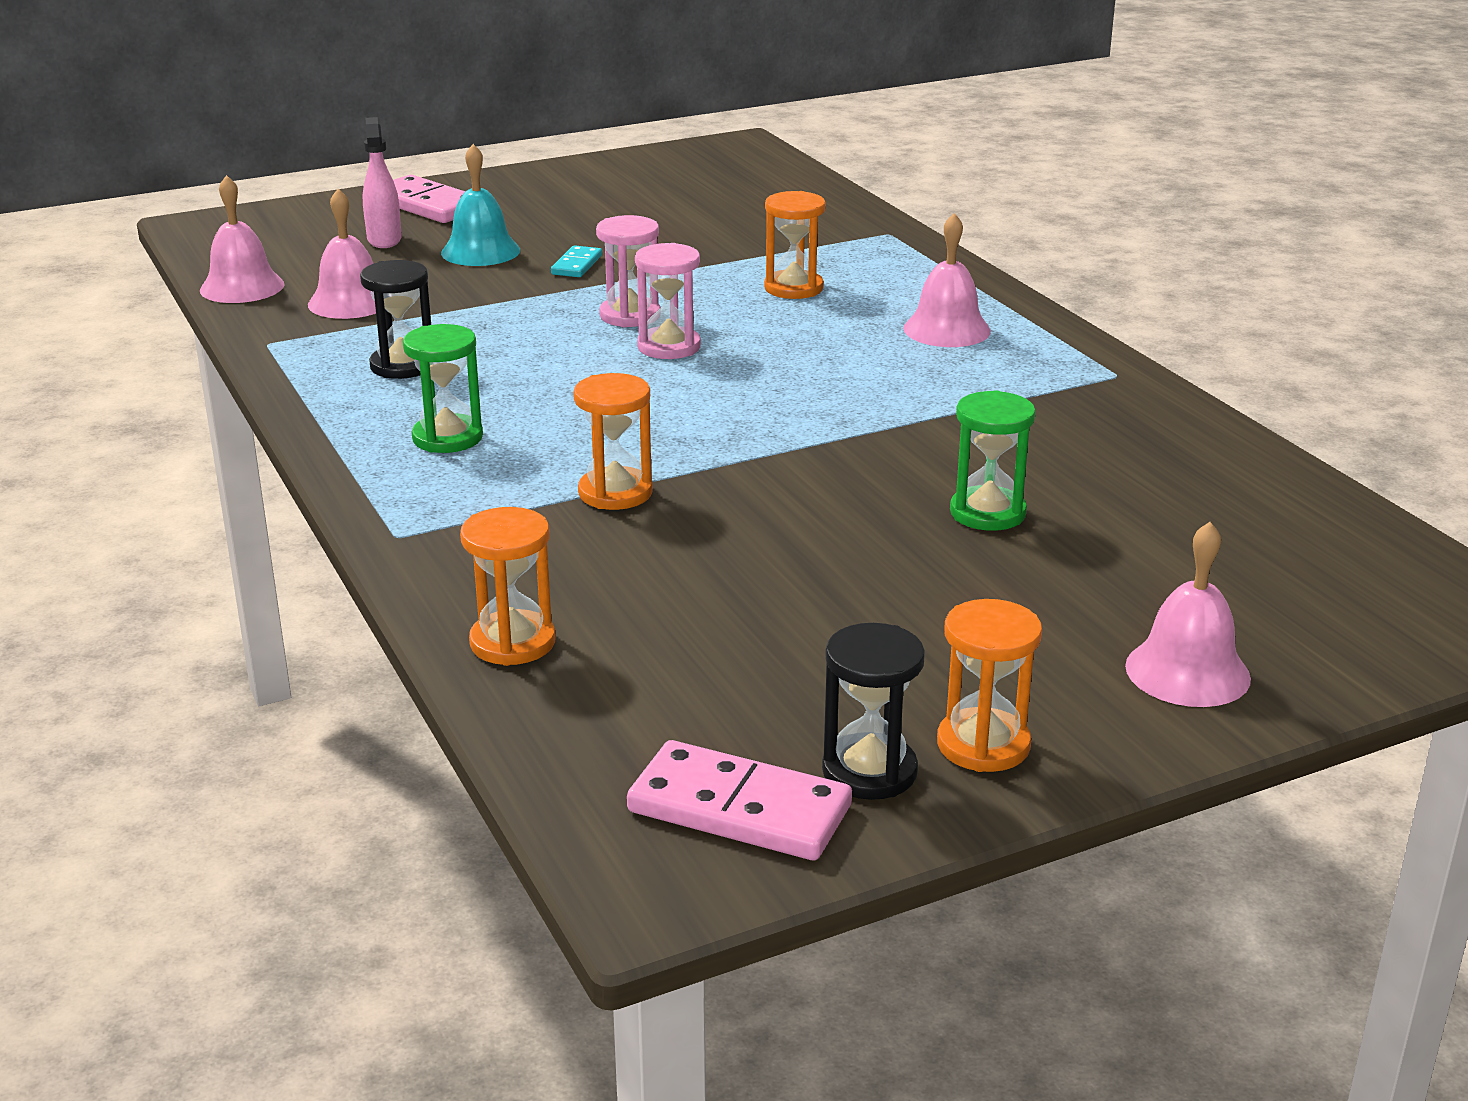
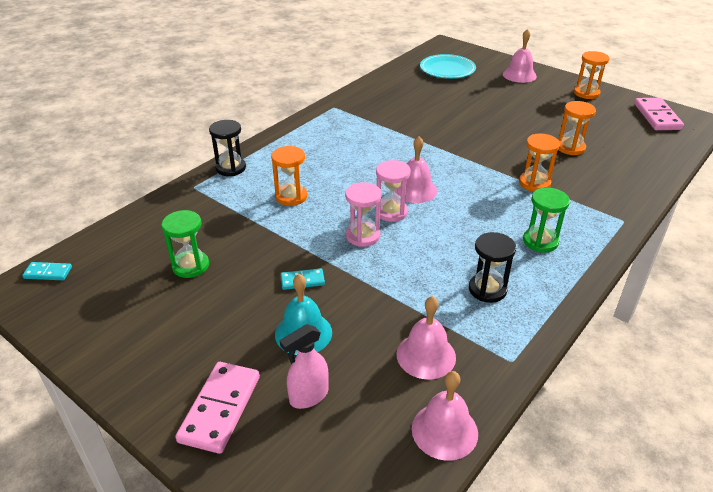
camera: 115 degrees left, 10 degrees up
(512, 642) = (645, 171): orange hourglass -> orange hourglass (570, 148)
(756, 155) = (48, 273): none -> turquoise domino
(869, 771) = (618, 104): black hourglass -> black hourglass (231, 168)
(946, 329) = (314, 147): pink bell -> pink bell (415, 190)
(987, 513) = (466, 112): green hourglass -> green hourglass (190, 266)
(1284, 564) = (447, 69): none -> turquoise plate

